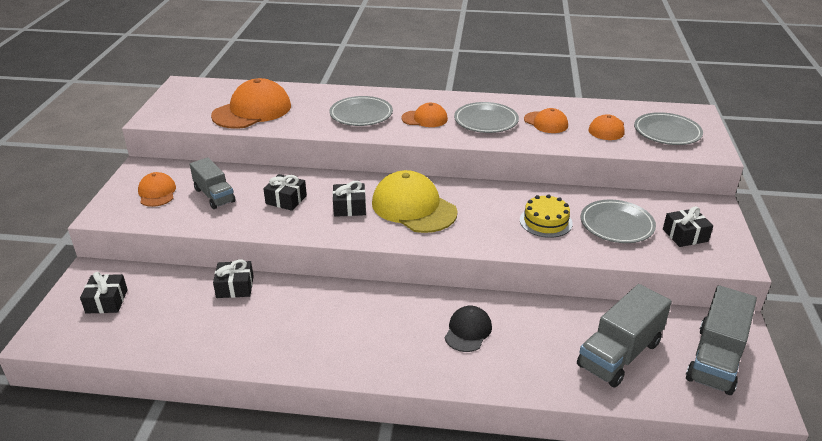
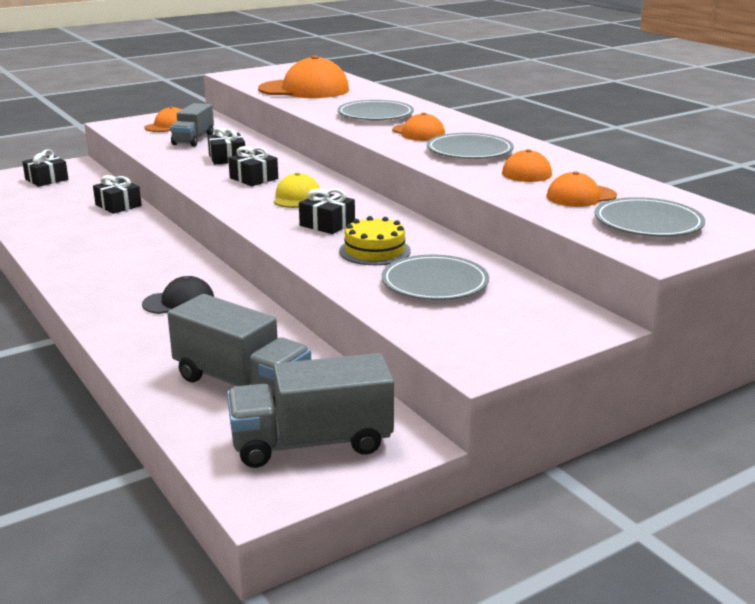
camera: 50 degrees right, 10 degrees down
(413, 207) = (296, 197): yellow cap -> yellow cap, size x0.55
(619, 354) = (242, 383): grey truck -> grey truck turned 150 degrees counterclockwise
(685, 235) = (483, 323): black gift -> black gift (327, 224)

